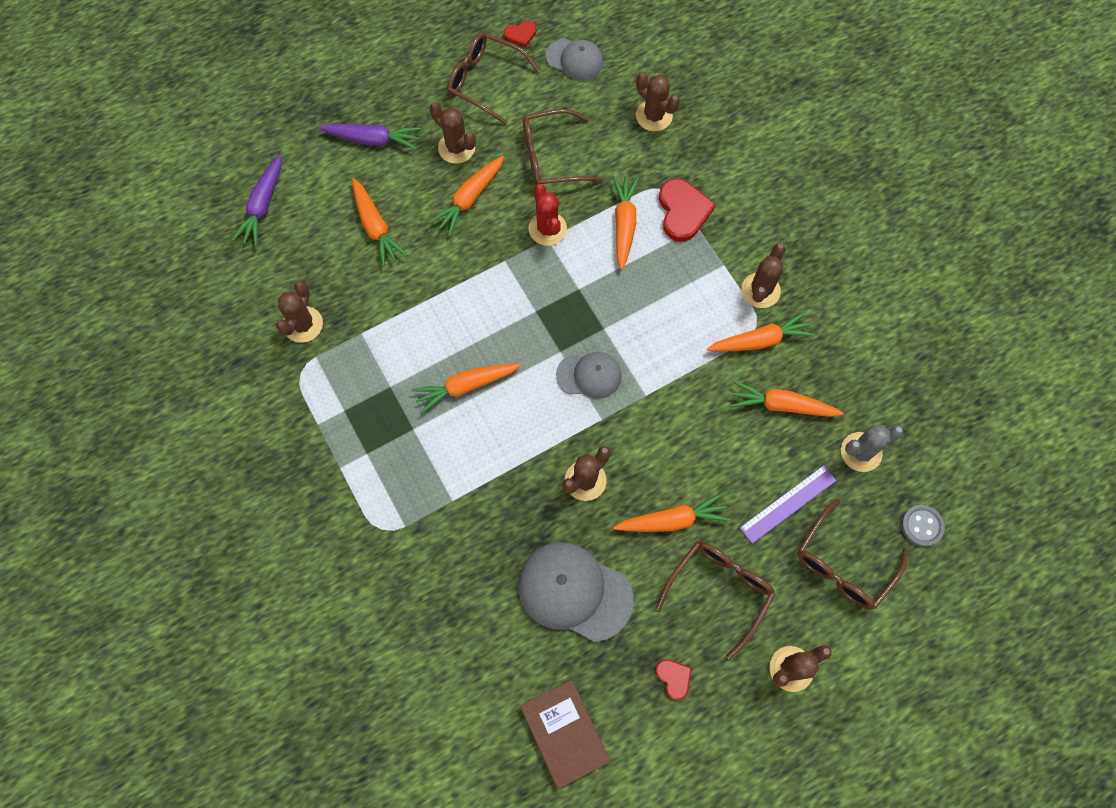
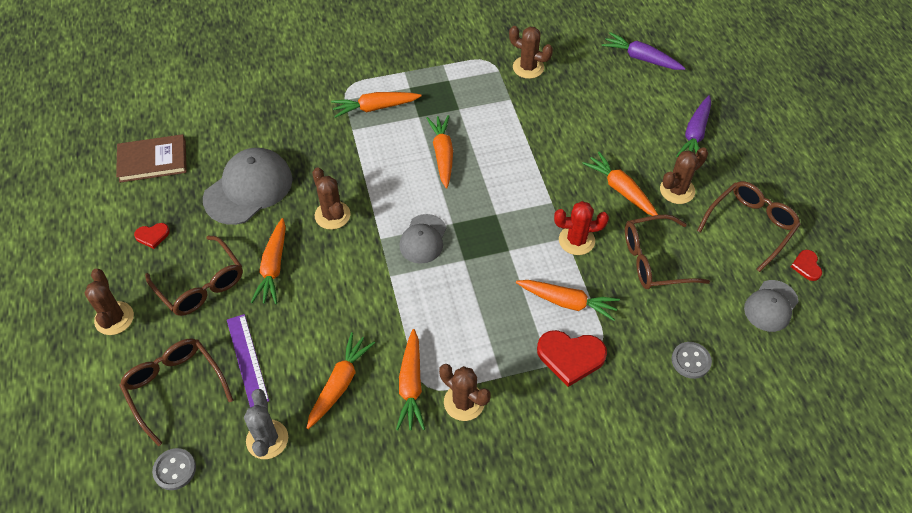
camera: 105 degrees right, 15 degrees down
(376, 227) = (606, 122): orange carrot -> orange carrot (375, 108)
(551, 157) = (654, 260): brown glasses -> brown glasses turned 105 degrees counterclockwise
(654, 116) = (690, 361): brown cactus -> grey button

